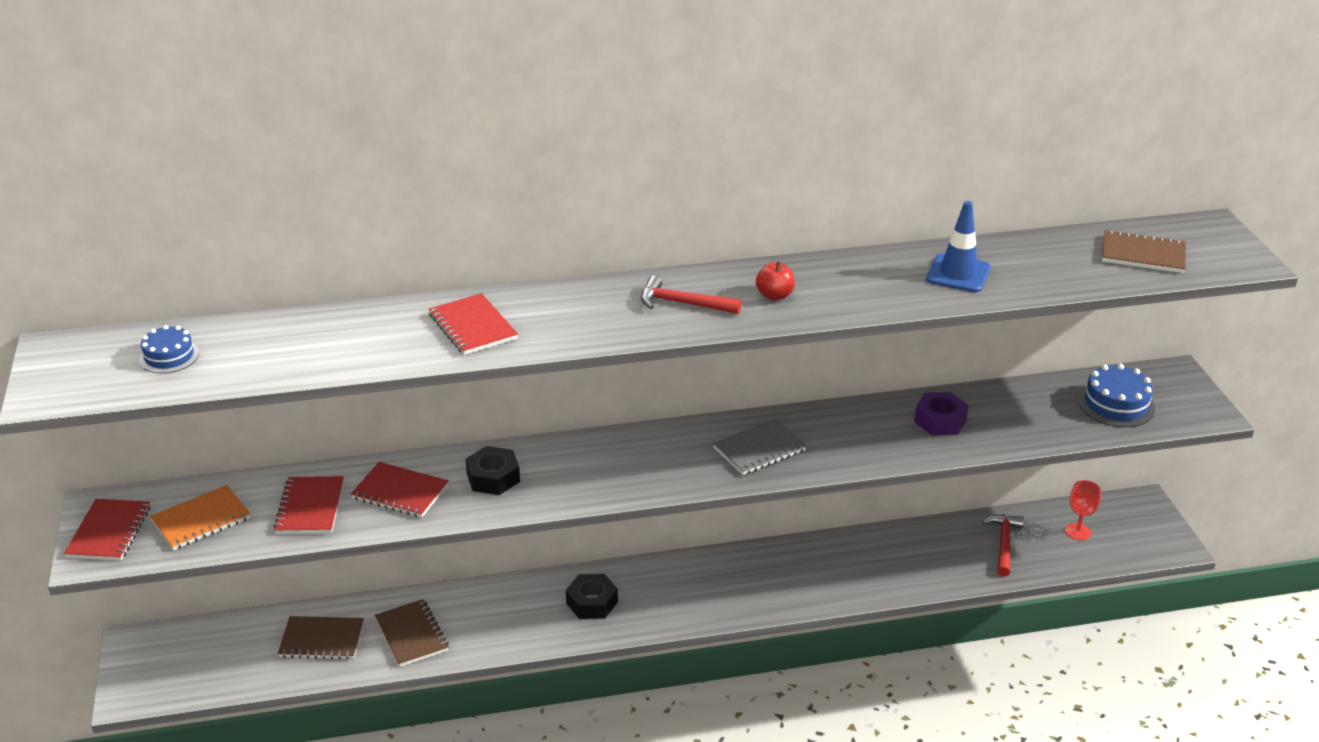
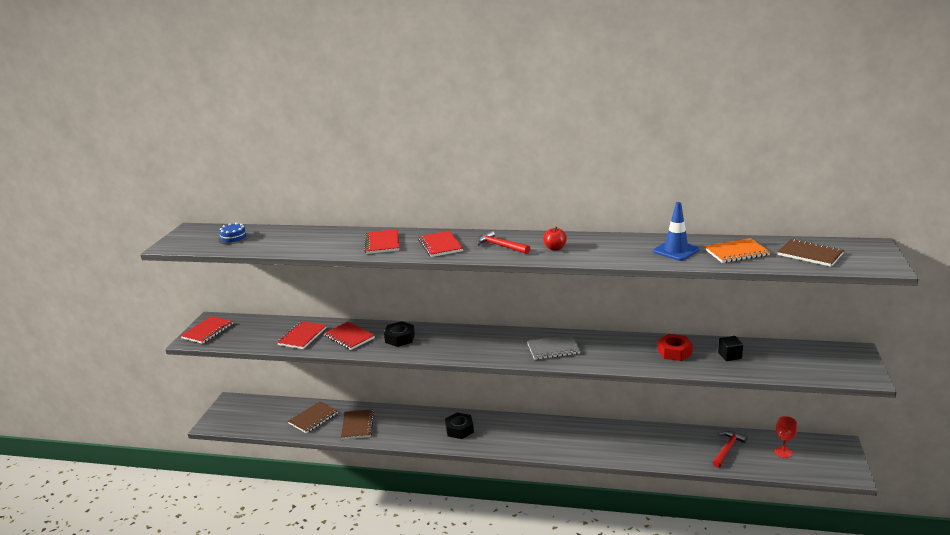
camera: 25 degrees right, 10 degrees down
(201, 520) = (250, 333): orange notebook -> orange notebook (736, 252)
(322, 640) = (313, 418): brown notebook -> brown notebook turned 75 degrees counterclockwise
(580, 317) = (440, 245): none -> red notebook
(940, 421) = (674, 352): purple nut -> red nut
(1019, 412) = (729, 356): none -> black cube
(1116, 404) = (801, 361): blue cake -> none

